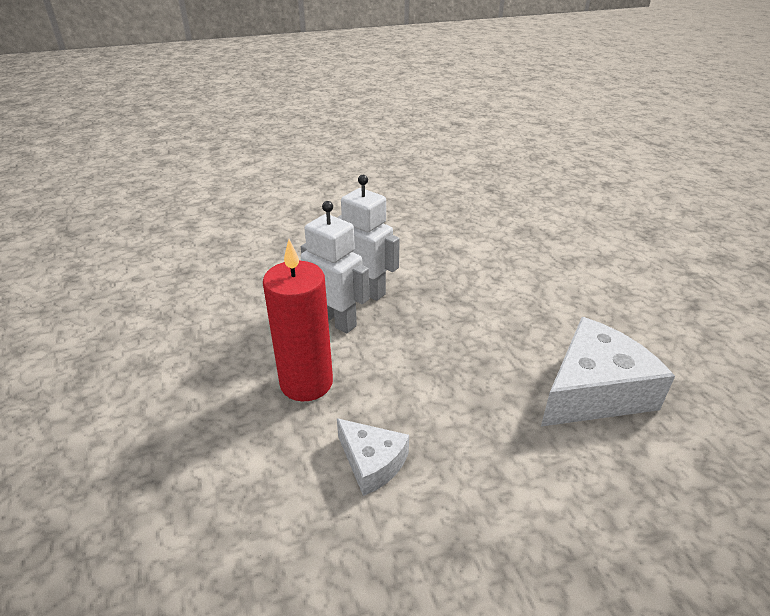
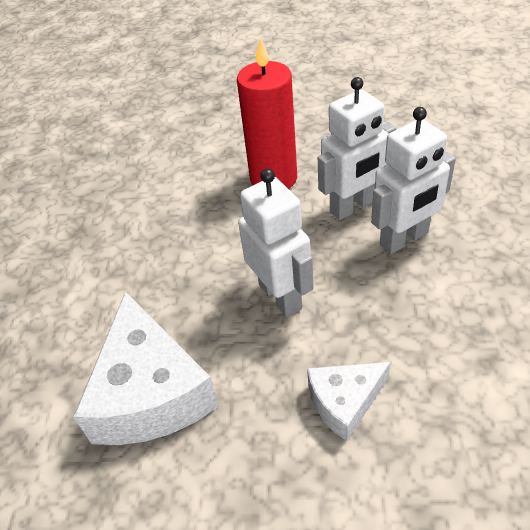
camera: 115 degrees right, 10 degrees up
(372, 462) = (171, 204): white cheese -> white cheese (344, 402)
(457, 342) = (280, 296): none -> white robot

